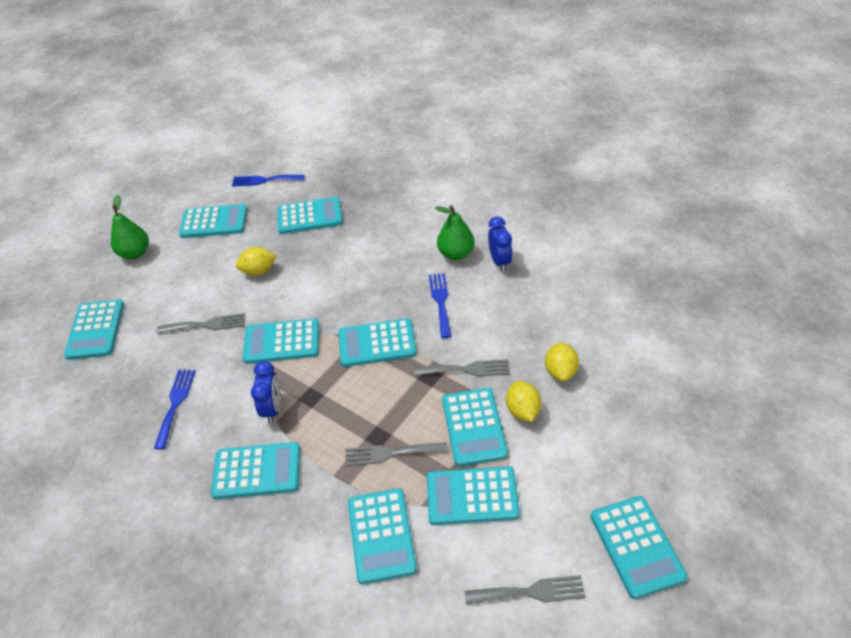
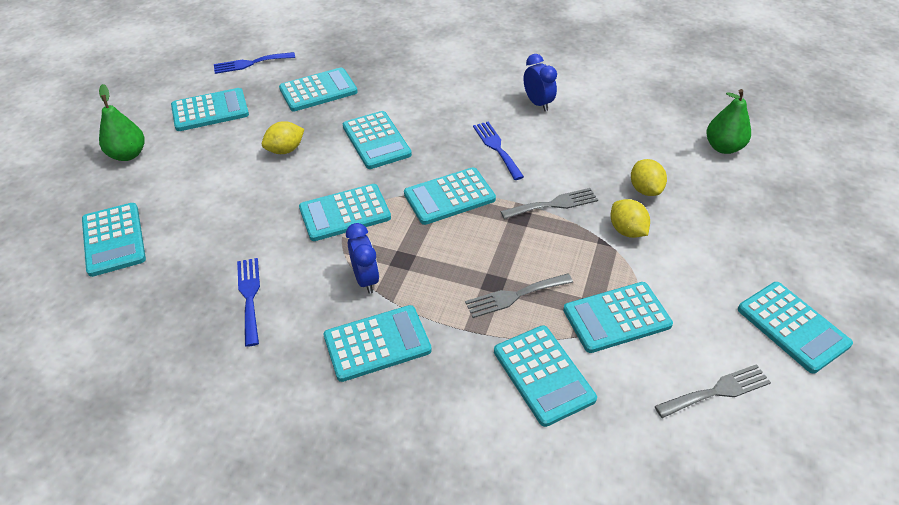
camera: 20 degrees left, 0 degrees up
(206, 325) = (249, 211): grey fork -> none
(456, 254) = (491, 103): green pear -> green pear (723, 147)
(474, 427) = (587, 254): turquoise calculator -> turquoise calculator (376, 140)

